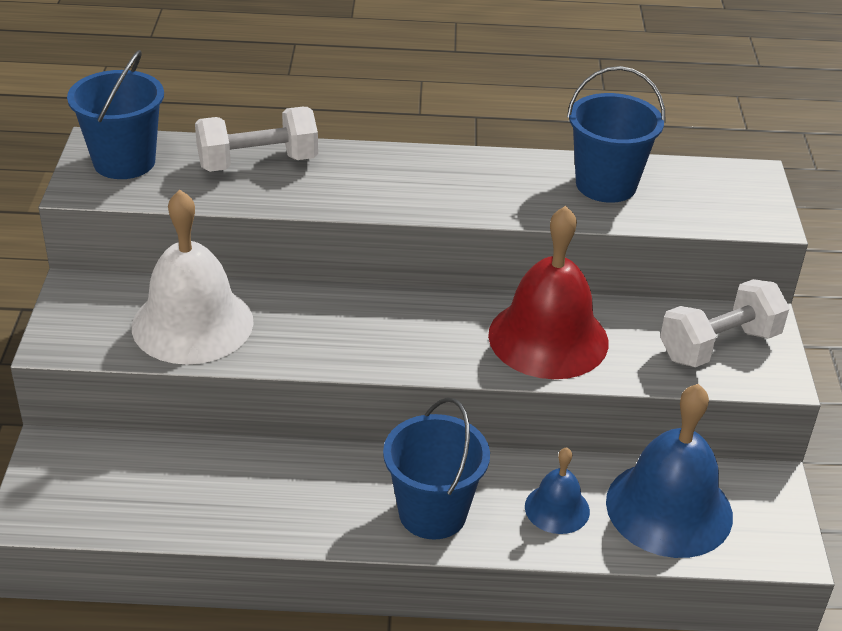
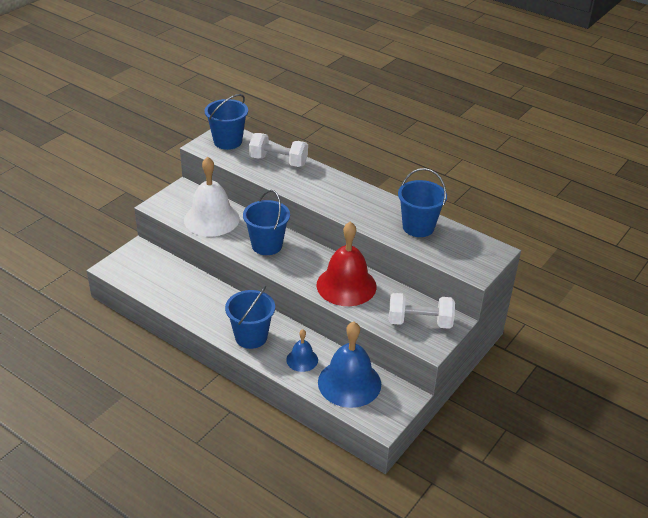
camera: 35 degrees right, 0 degrees up
(344, 328) = (267, 245): none -> blue bucket

